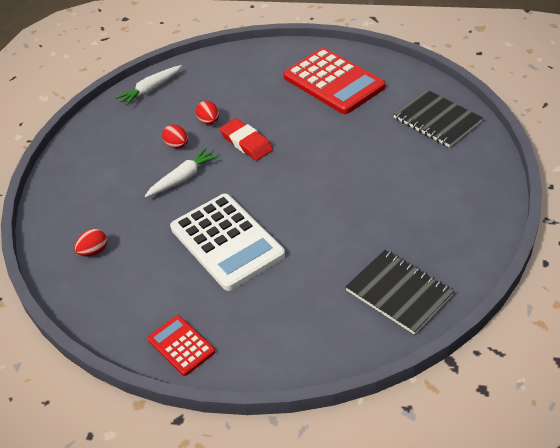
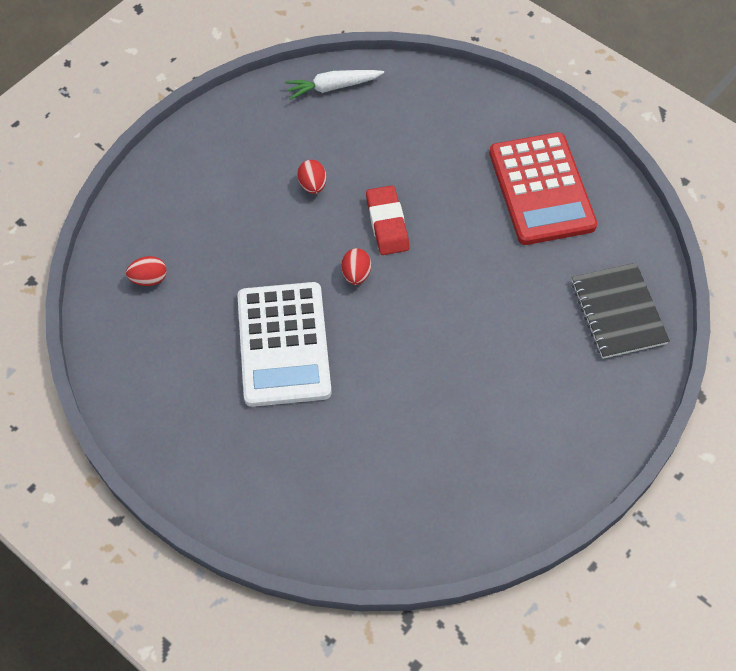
camera: 25 degrees right, 15 degrees up
(181, 346) = (164, 442): red calculator -> none
(183, 178) = (291, 234): white carrot -> none
(209, 121) = (367, 170): red egg -> red egg (356, 274)
(399, 293) = (411, 511): black notebook -> none

